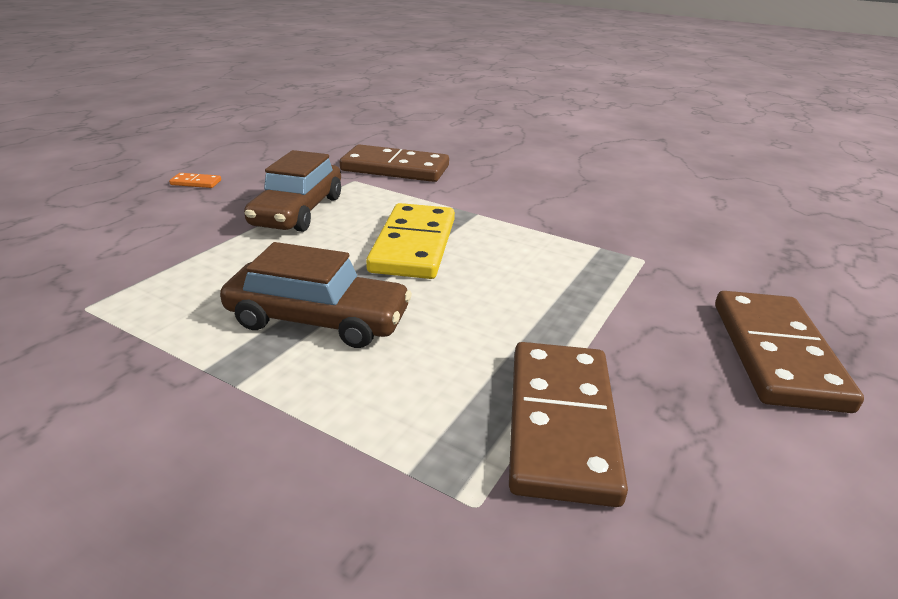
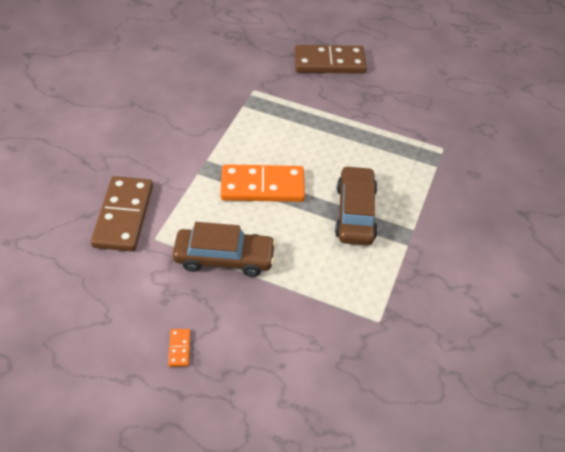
camera: 100 degrees left, 20 degrees up
(414, 245) = (262, 186): yellow domino -> orange domino
(561, 423) = (396, 127): brown domino -> none

